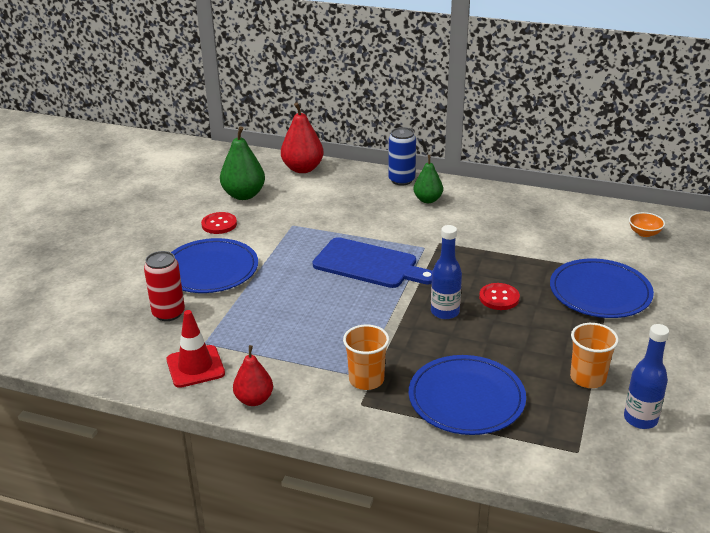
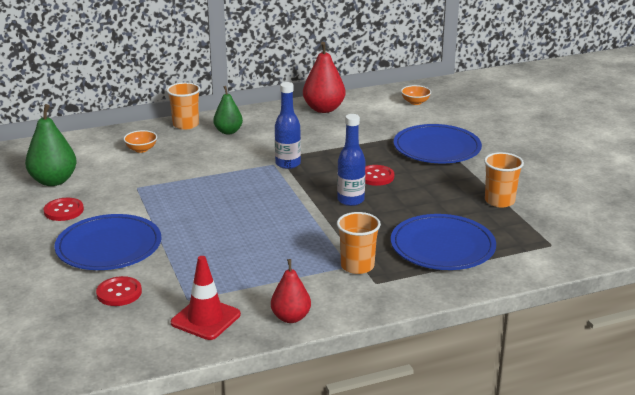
camera: 40 degrees left, 5 degrees down
(168, 313) = (119, 293): red can -> red button
(302, 169) = (81, 143): red pear -> red pear (324, 109)
(338, 191) = (141, 149): none -> orange bowl
(369, 265) = (246, 191): blue cutting board -> none
(401, 180) = (186, 125): blue can -> orange cup
(640, 419) = (560, 210): blue bottle -> blue bottle (288, 164)

